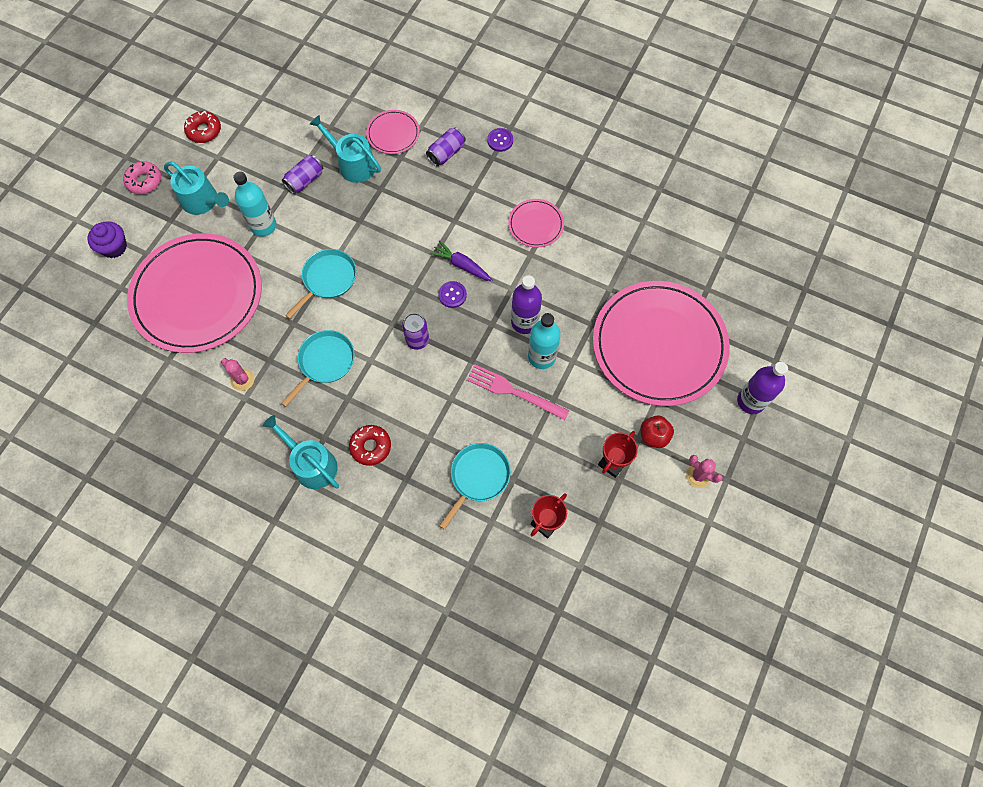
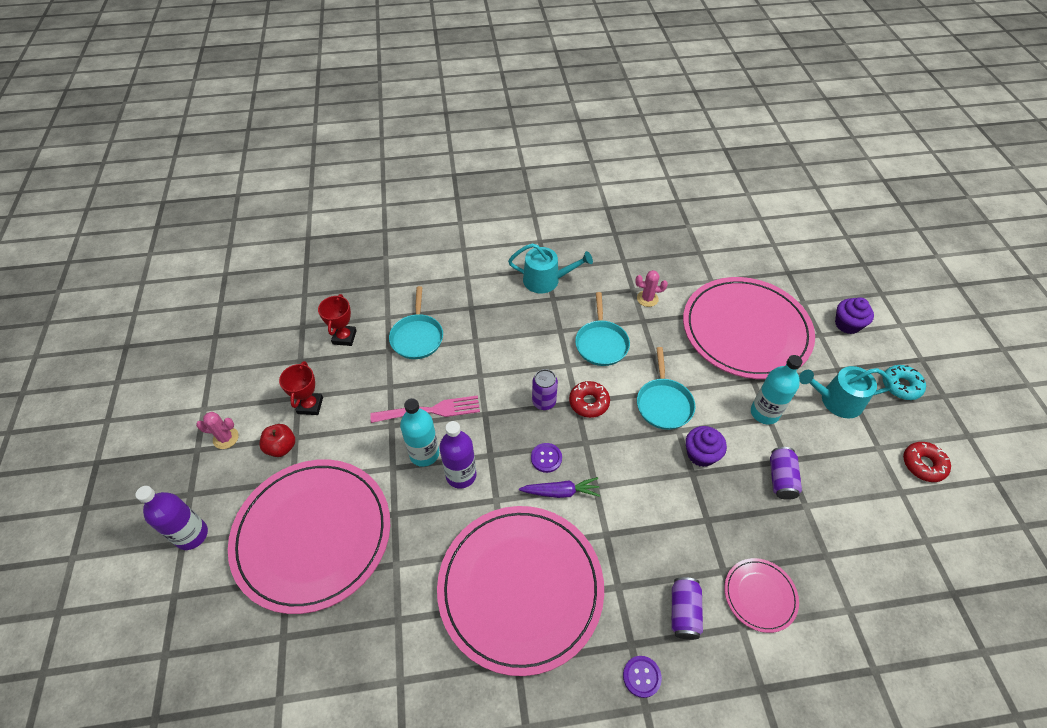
camera: 145 degrees right, 15 degrees down
(144, 181) = (901, 386): pink donut -> turquoise donut
(340, 228) = (701, 454): none -> purple cupcake
(353, 164) = (759, 528): turquoise watering can -> none
(371, 447) = (514, 311): red donut -> red donut (589, 402)
(536, 224) = (520, 588): pink plate -> pink plate, size x2.29

